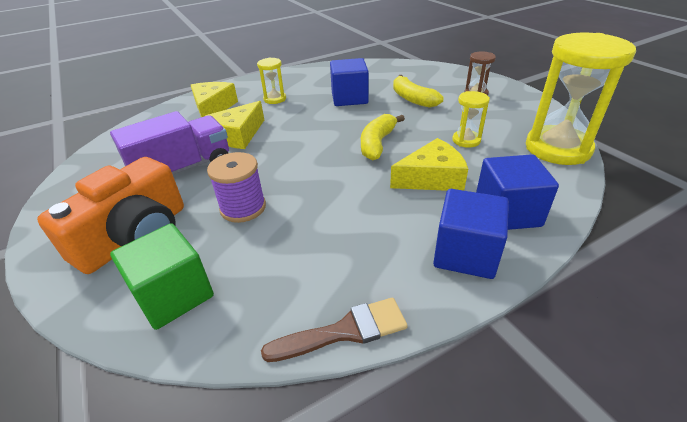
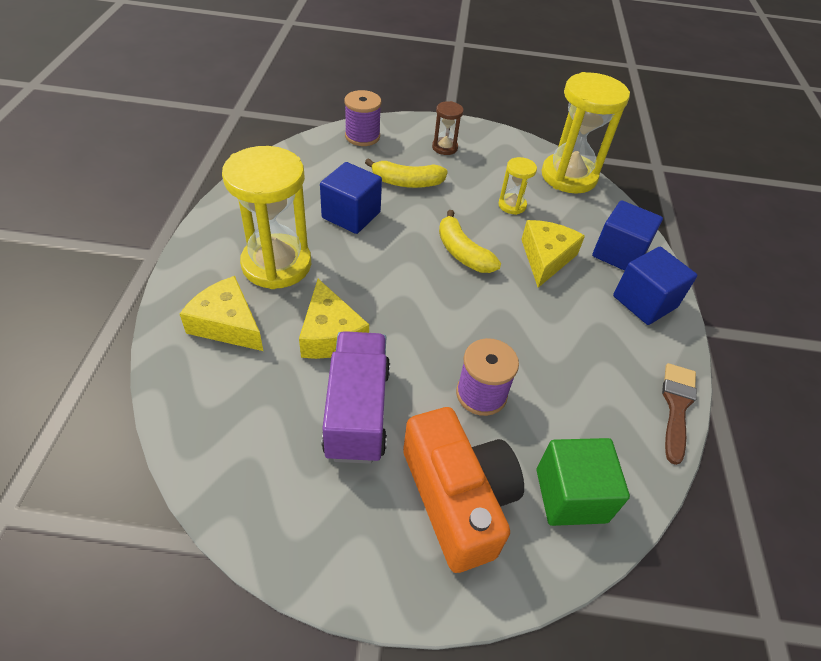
camera: 60 degrees left, 10 degrees up
(275, 99) = (276, 264): yellow hourglass -> yellow hourglass, size x2.12
(428, 71) = (362, 136): none -> purple spool

